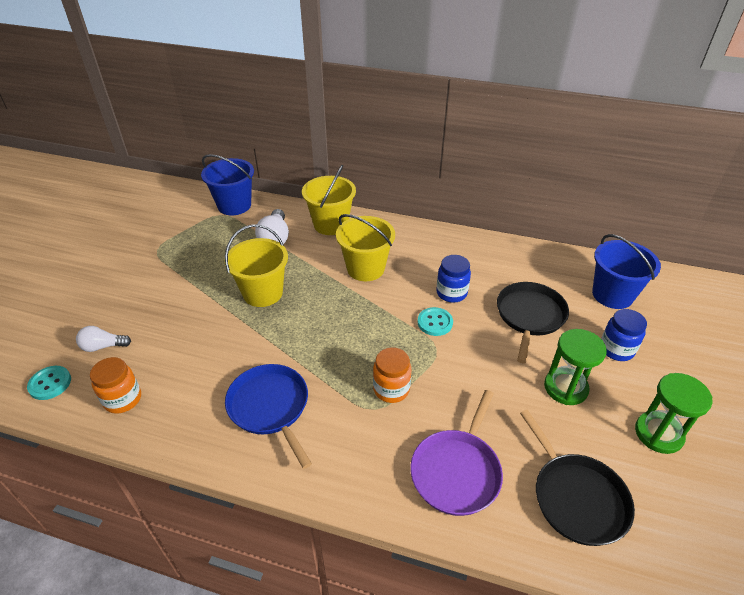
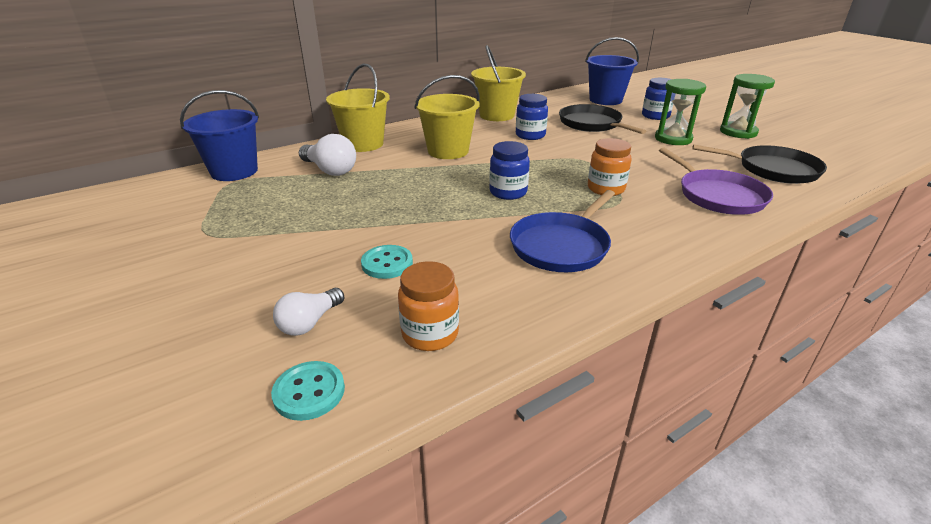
camera: 50 degrees left, 10 degrees down
(263, 293) = (397, 200): yellow bucket -> yellow bucket (497, 115)
(270, 407) = (561, 246): blue pan -> blue pan turned 60 degrees counterclockwise
(327, 337) = (508, 192): none -> blue jar
(435, 322) = (553, 151): turquoise button -> turquoise button (387, 263)

